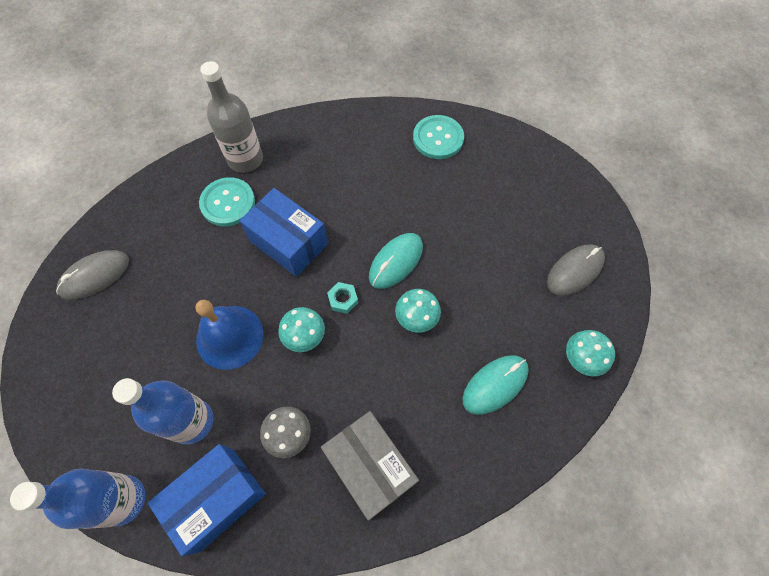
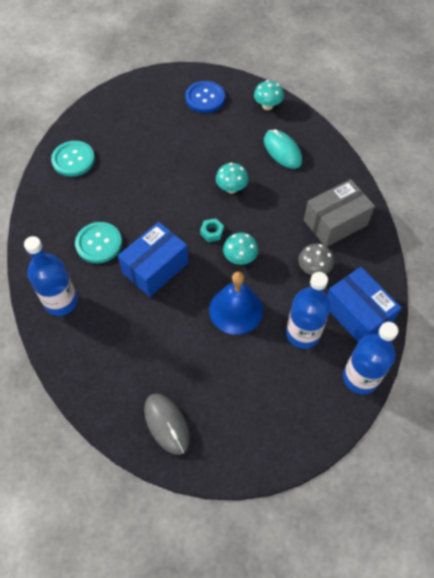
camera: 85 degrees left, 5 degrees down
(228, 203) = (107, 315): turquoise button -> turquoise button (99, 243)
(245, 159) = (61, 302): grey bottle -> blue bottle
(396, 261) = (184, 197): turquoise mouse -> none
(575, 271) = (205, 98): grey mouse -> blue button

